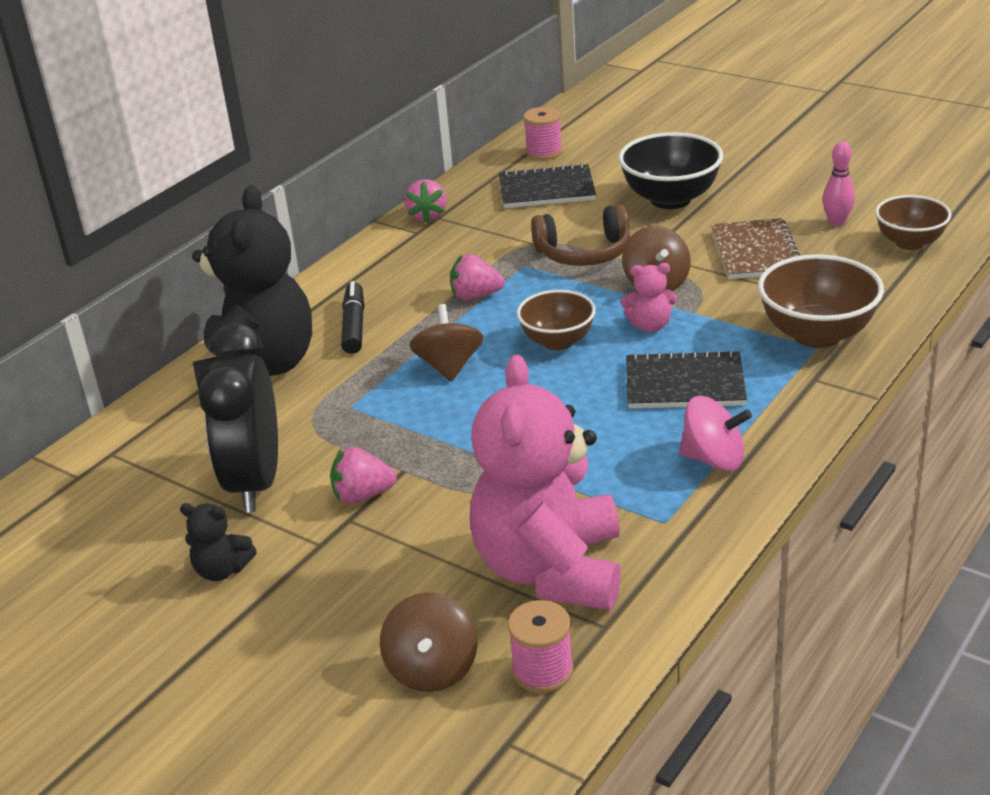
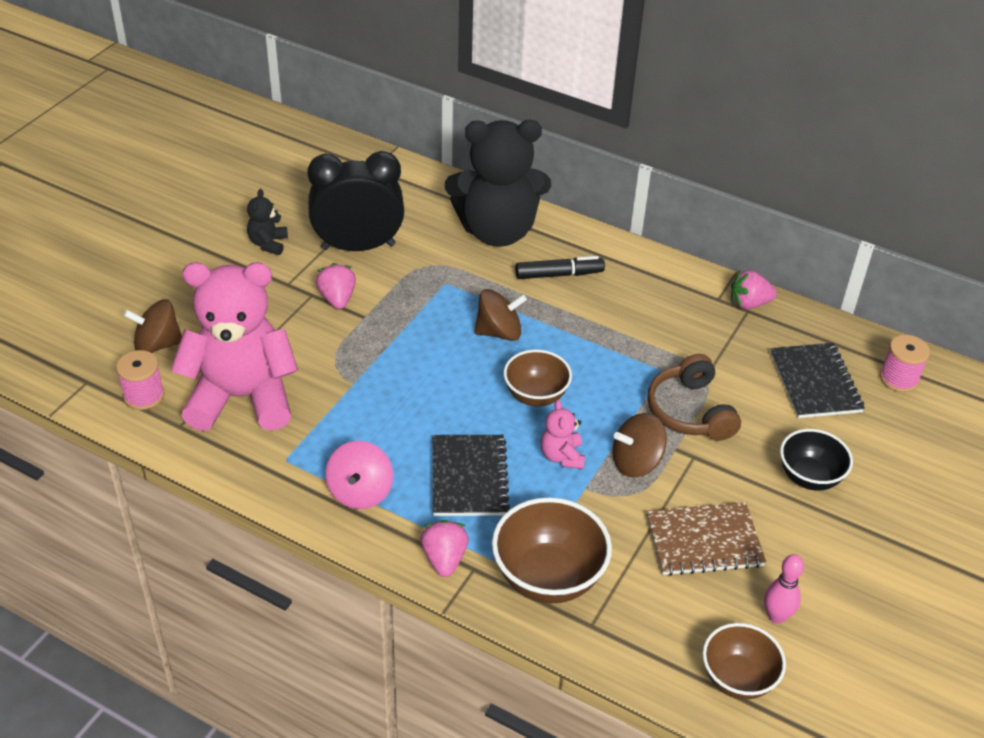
camera: 80 degrees right, 10 degrees up
(475, 296) = (608, 342): pink strawberry -> pink strawberry (444, 559)
(670, 199) = (809, 477): black bowl -> black bowl, size x0.66

